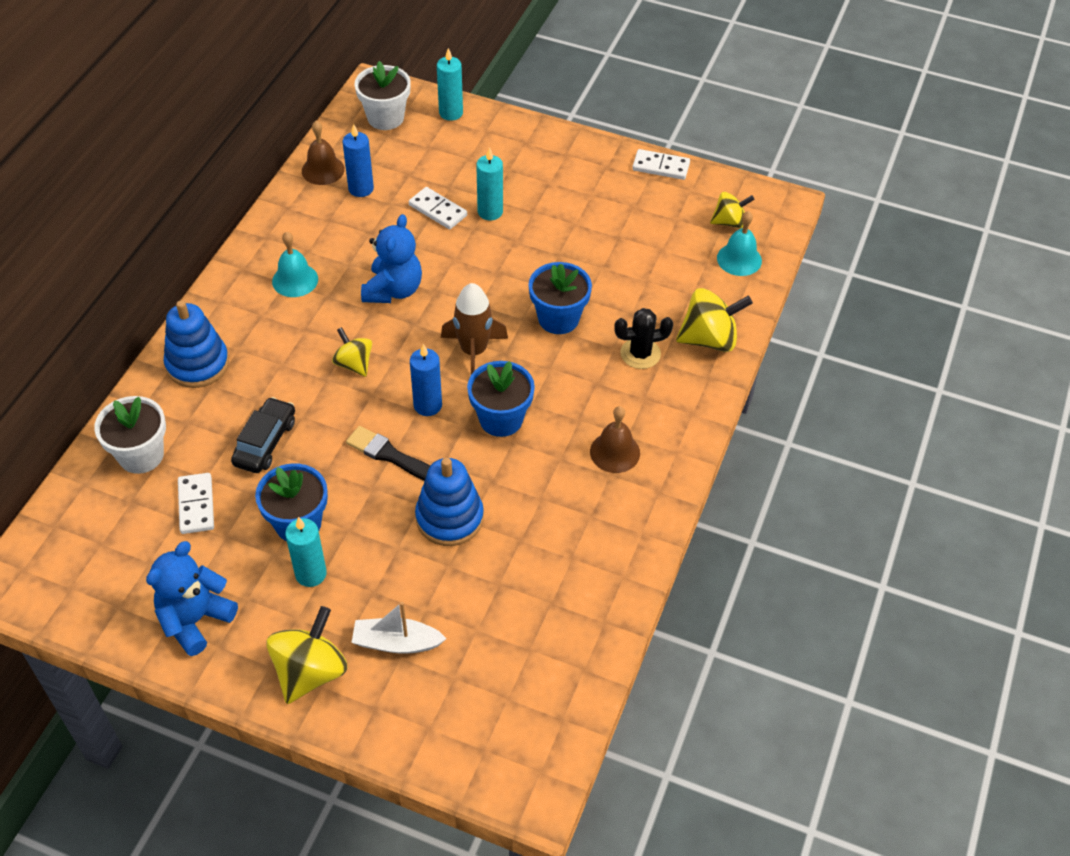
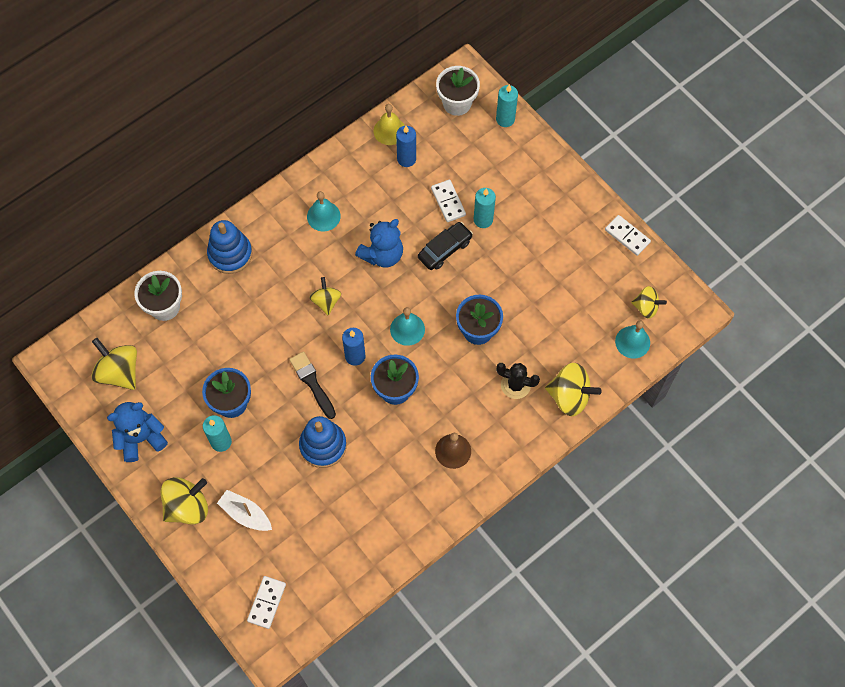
camera: 30 degrees right, 15 degrees up
(118, 555) = (119, 372): none -> yellow spinning top
(196, 505) = (179, 359): white domino -> white domino (267, 602)
(265, 442) = (242, 334): black car -> black car (445, 249)
(323, 170) = (389, 131): brown bell -> yellow bell
(473, 351) = (407, 329): brown rocket -> turquoise bell

